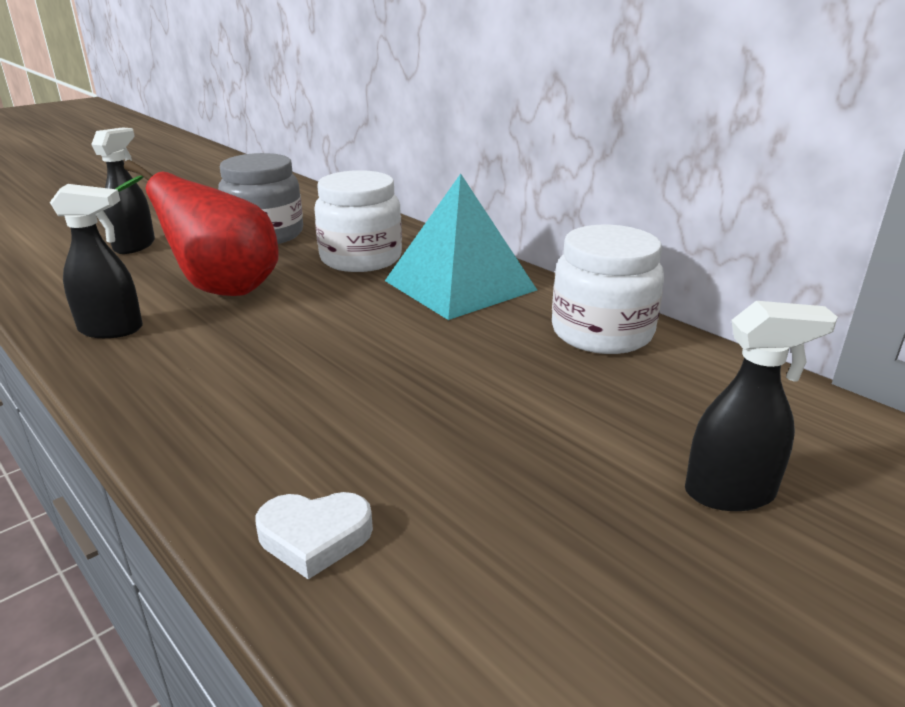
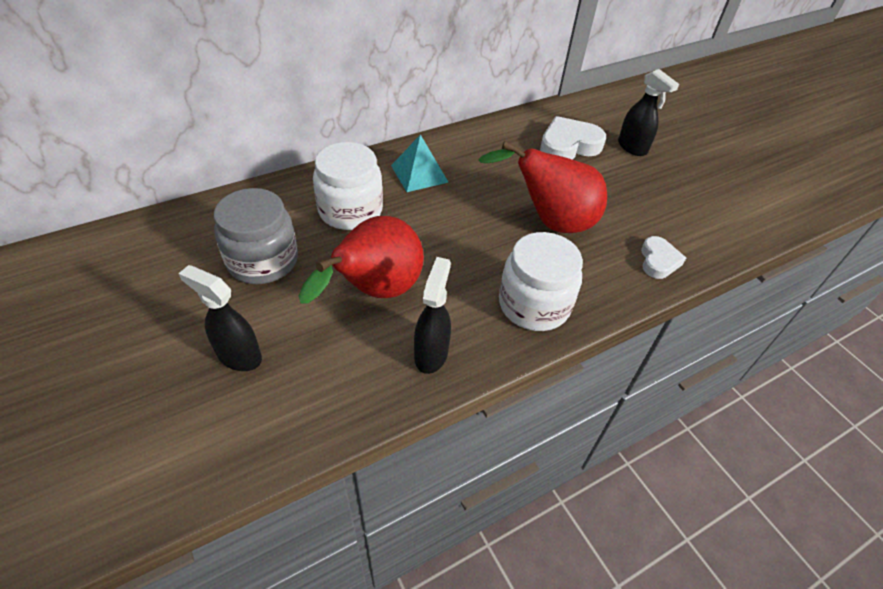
camera: 80 degrees left, 20 degrees up
(395, 396) = (550, 221): none -> red pear
(460, 285) = (419, 173): turquoise pyramid -> turquoise pyramid, size x0.61
(602, 332) = (499, 139): white jar -> white jar (534, 305)
(649, 402) = (568, 146): none -> white heart
(730, 493) = (632, 148): black spray bottle -> black spray bottle turned 135 degrees clockwise

